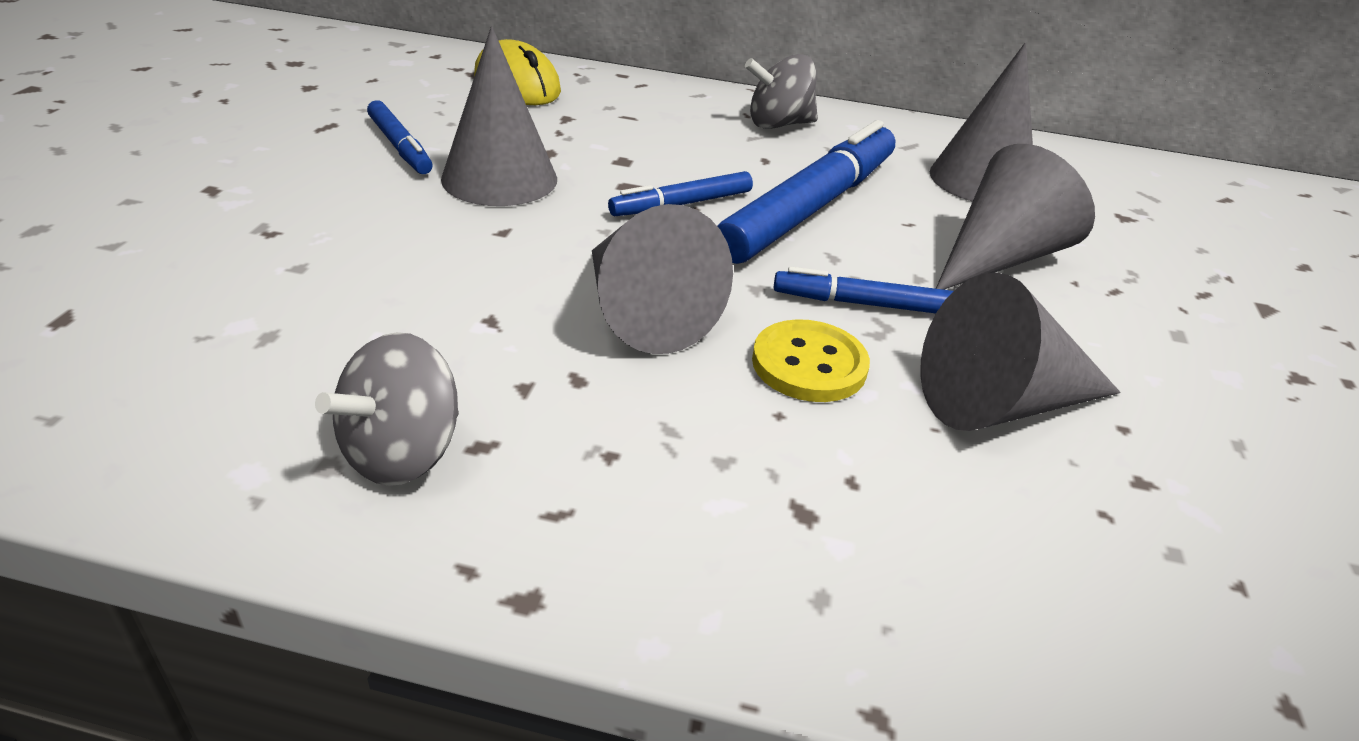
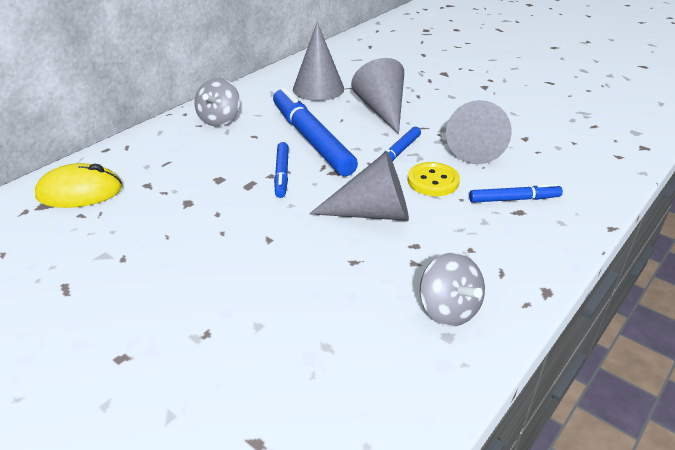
camera: 60 degrees left, 0 degrees up
(400, 146) = (130, 259): blue marker -> blue marker (514, 199)
(499, 178) = (207, 227): grey cone -> none

